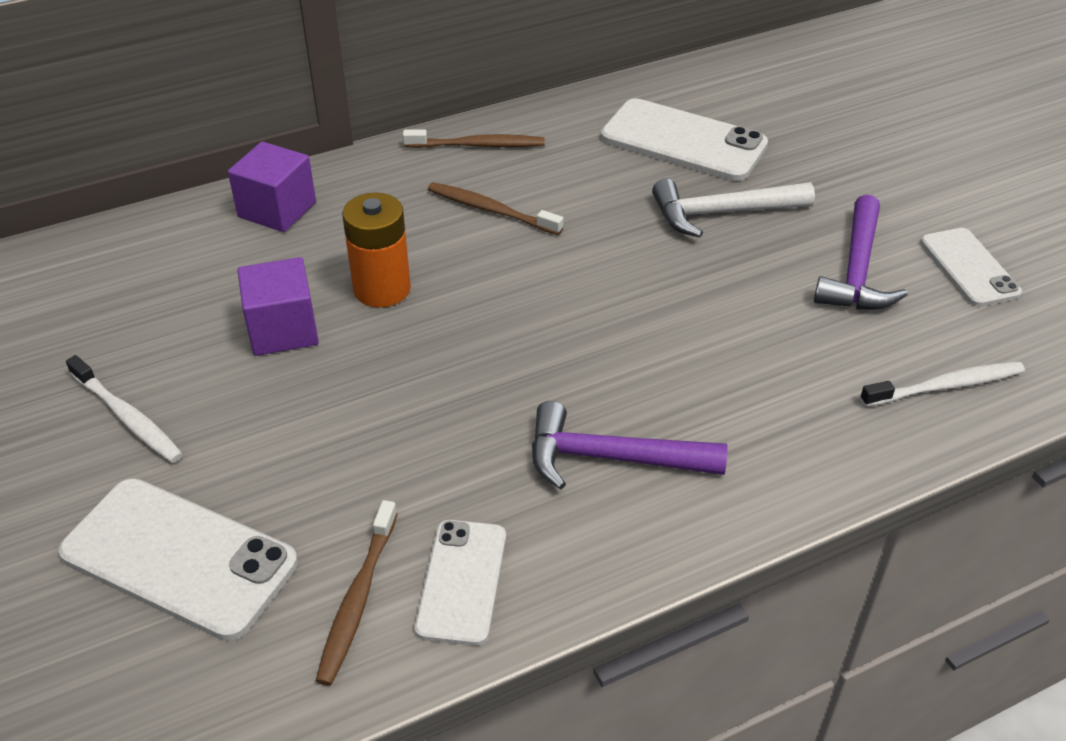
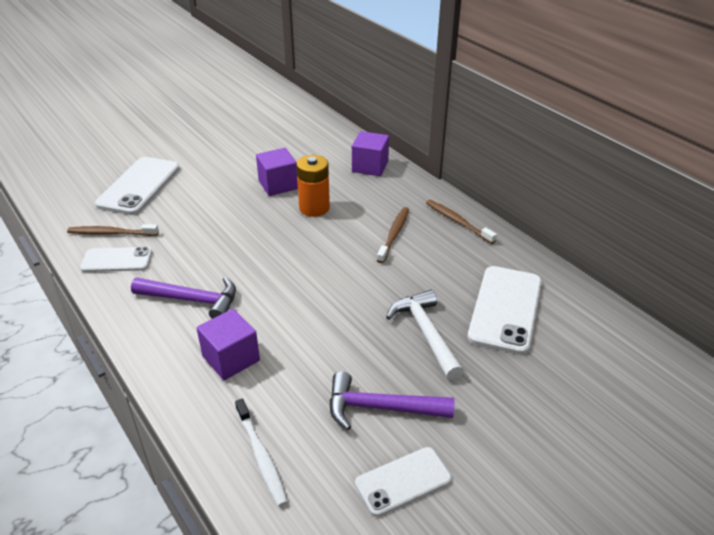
camera: 80 degrees right, 5 degrees down
(128, 418) = (217, 158): white toothbrush -> none
(478, 145) = (457, 221): brown toothbrush -> brown toothbrush turned 150 degrees clockwise
(611, 458) = (193, 300): purple hammer -> purple hammer turned 105 degrees clockwise
(760, 411) = (231, 358): none -> purple cube

